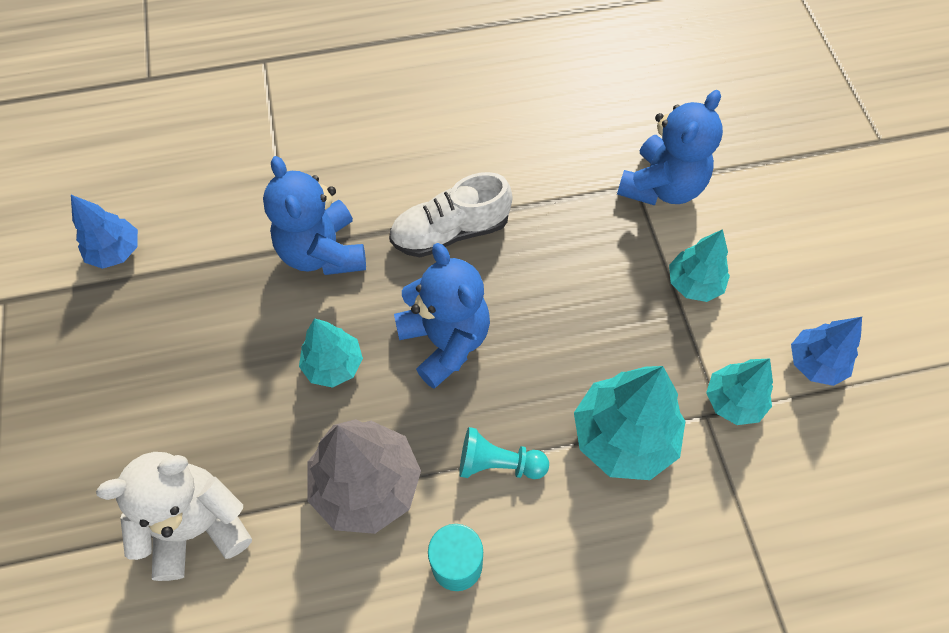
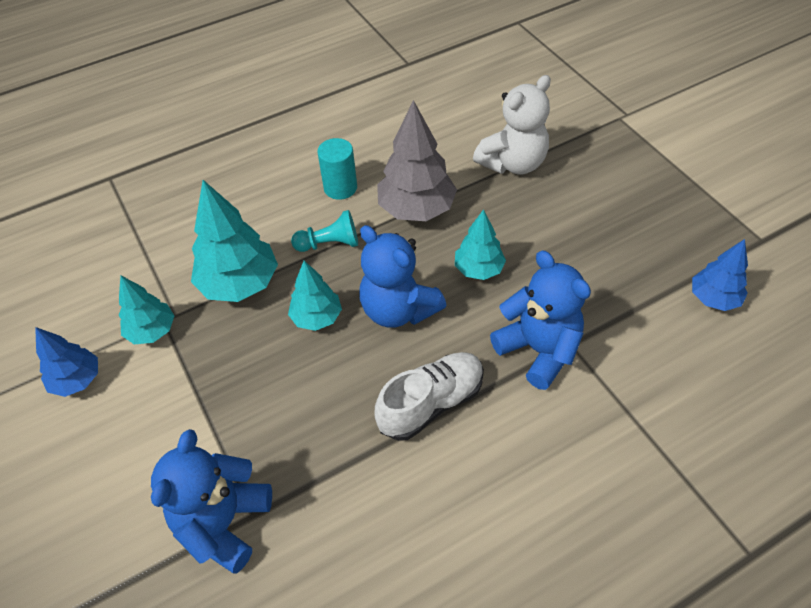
camera: 165 degrees right, 10 degrees down
(694, 284) = (186, 421): turquoise tree -> turquoise tree (317, 317)

